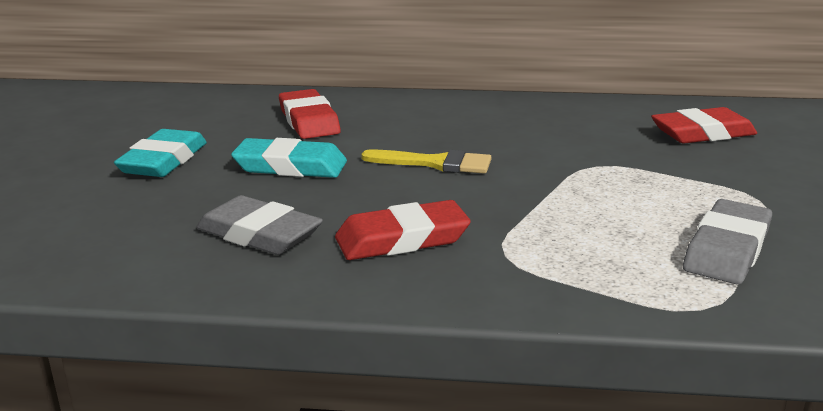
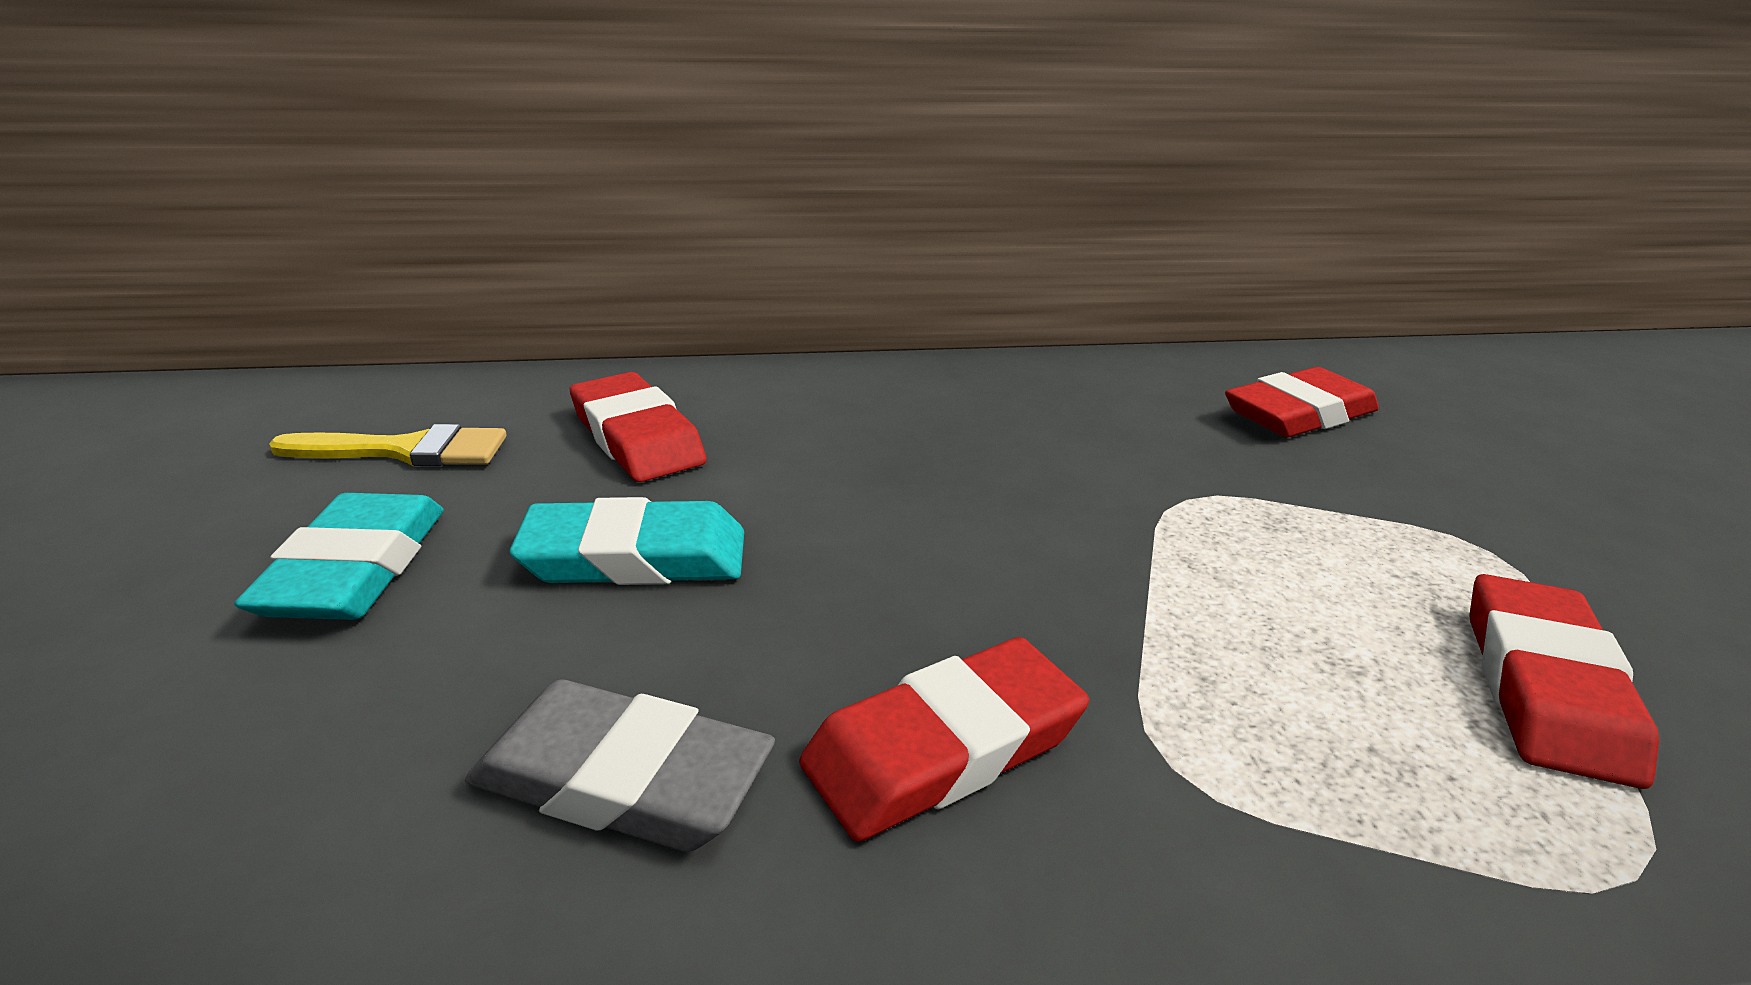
camera: 15 degrees left, 5 degrees up
(435, 163) = (912, 521): yellow brush -> yellow brush (406, 451)
(726, 249) = (1544, 687): grey eraser -> red eraser

